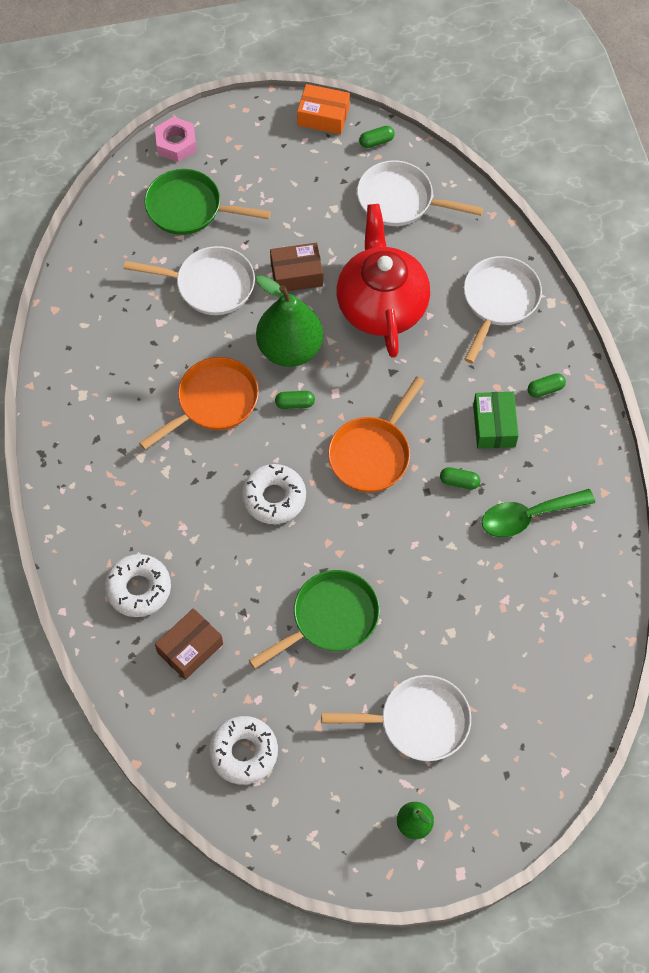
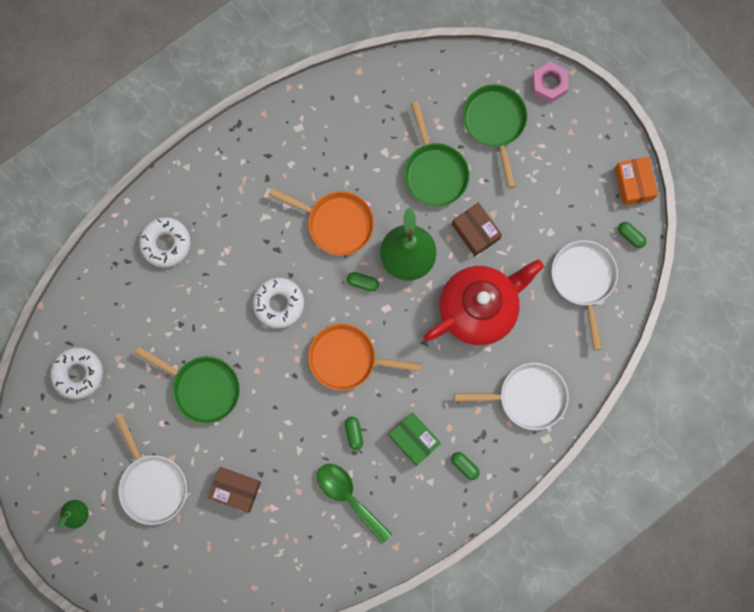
camera: 65 degrees right, 15 degrees up
(190, 648) = (137, 301): brown box -> brown box (236, 489)
(210, 285) = (434, 172): white pan -> green pan
(295, 403) = (363, 283): green capsule -> green capsule turned 45 degrees counterclockwise
(494, 426) = (414, 439): green box -> green box turned 75 degrees clockwise

